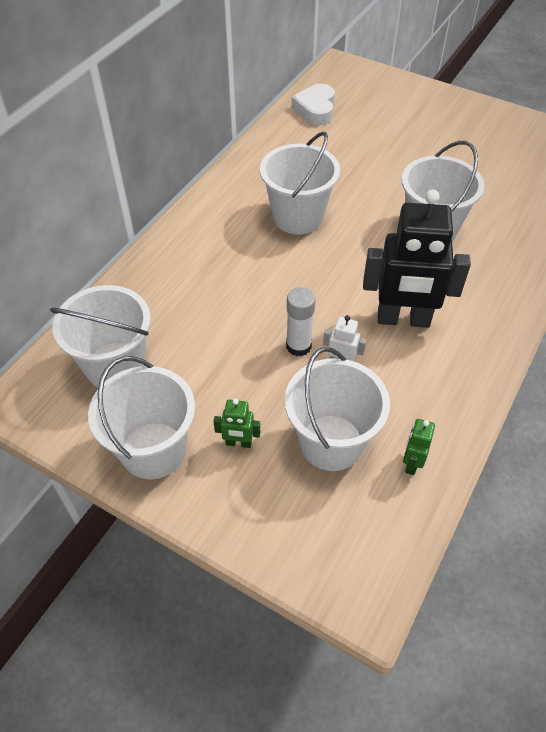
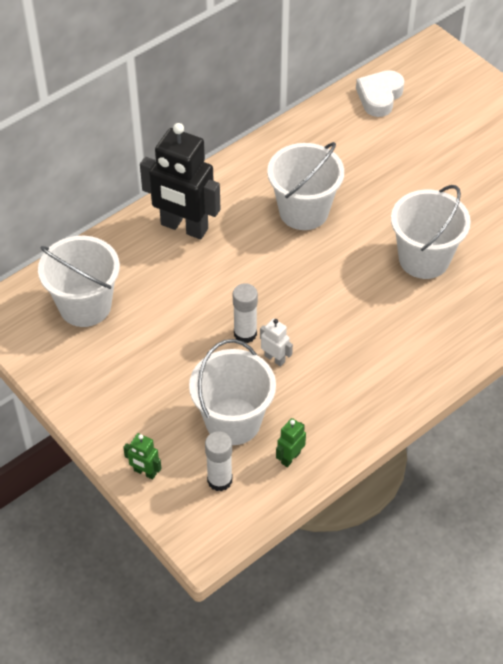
camera: 20 degrees right, 0 degrees up
(153, 450) = (89, 383): white bucket -> none
(238, 443) = (158, 399): green robot -> green robot (145, 472)
(349, 515) = (219, 480): none -> white glue stick
(403, 319) = (349, 337): black robot -> black robot (184, 227)

